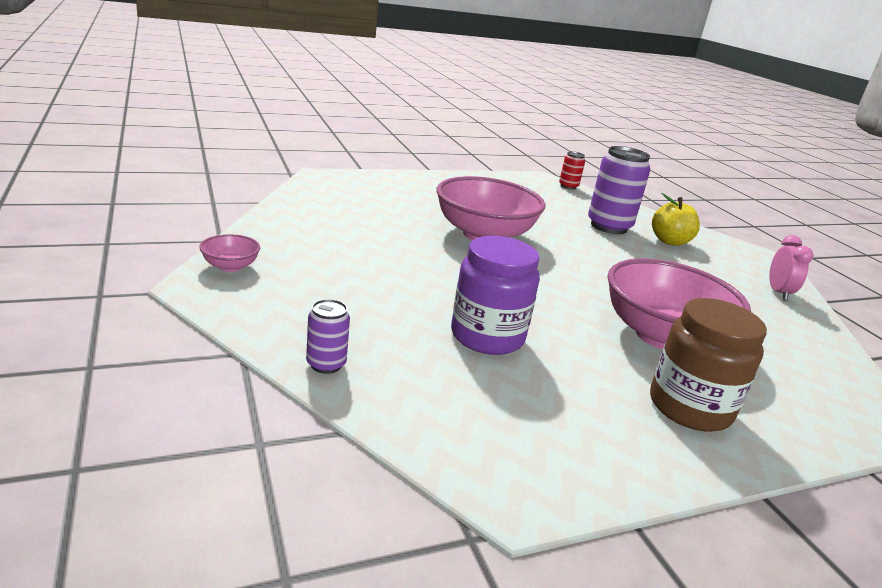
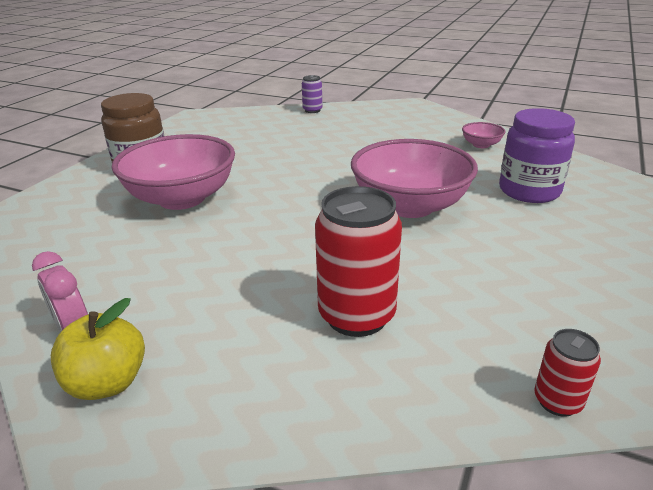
camera: 140 degrees right, 5 degrees up
(230, 266) = (431, 113): pink bowl -> pink bowl (481, 145)
(487, 336) = (277, 146): purple jar -> purple jar (529, 191)
(608, 226) = (356, 316): purple can -> red can
(670, 241) = (262, 348): yellow apple -> yellow apple (108, 382)

